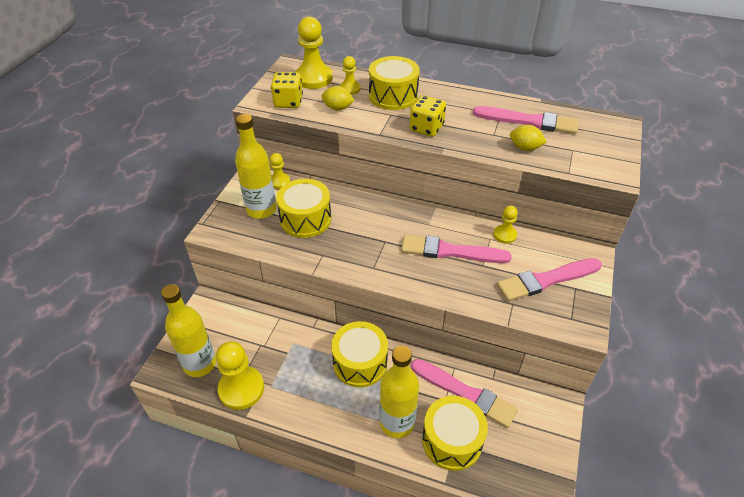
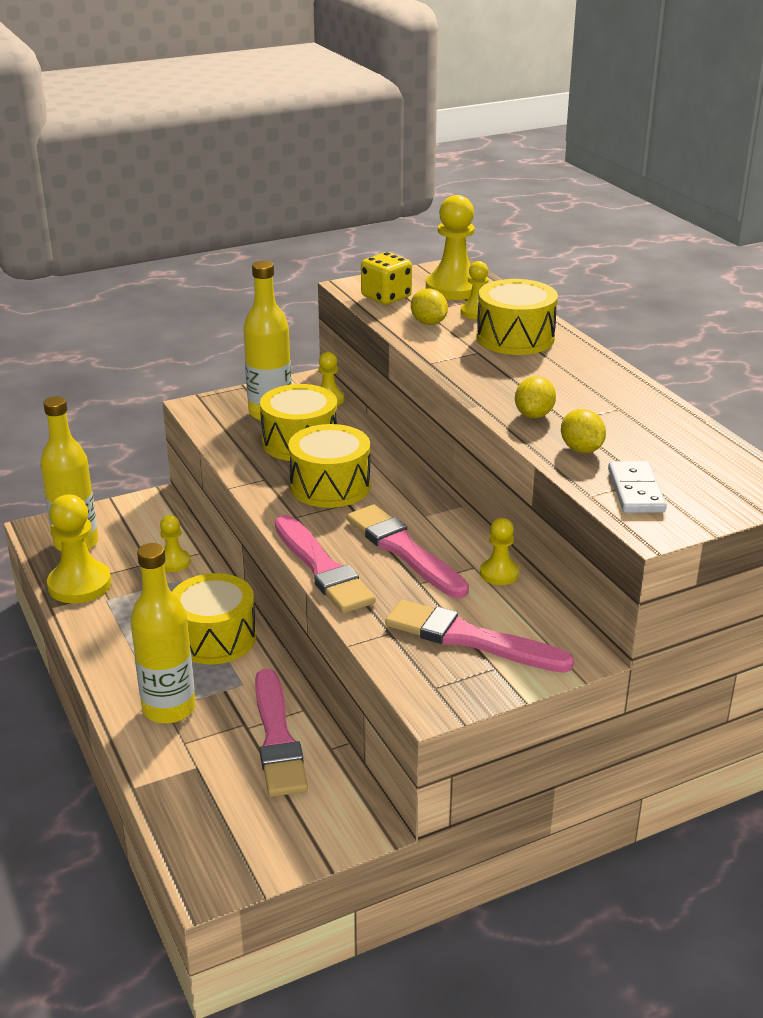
camera: 45 degrees right, 15 degrees down
(274, 334) = (174, 562): none -> yellow pawn
(426, 128) = (495, 380): yellow dice -> none
(452, 440) = (196, 762): yellow drum -> yellow drum (330, 486)
(475, 139) = (534, 415): none -> yellow lemon
(529, 121) = (643, 430): pink brush -> pink brush (322, 568)
(579, 158) = (636, 491): none -> white domino

